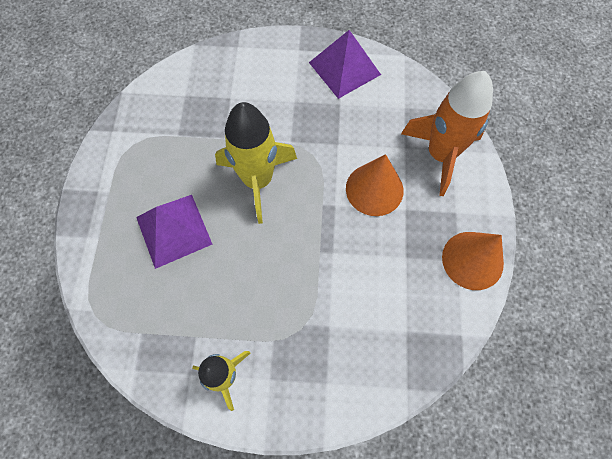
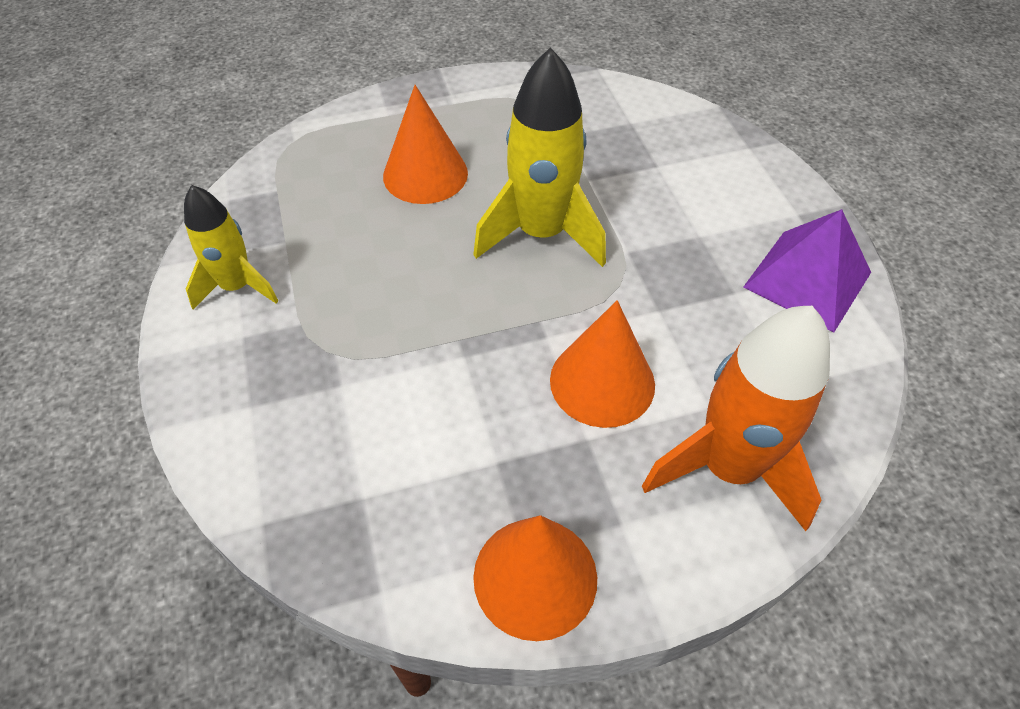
camera: 70 degrees right, 15 degrees down
(173, 230) = (425, 174): purple pyramid -> orange cone

